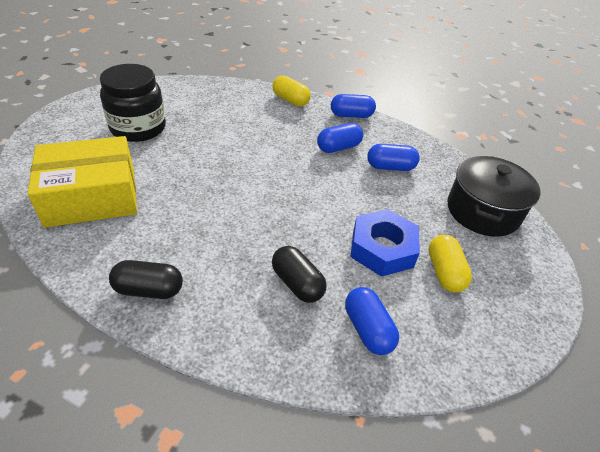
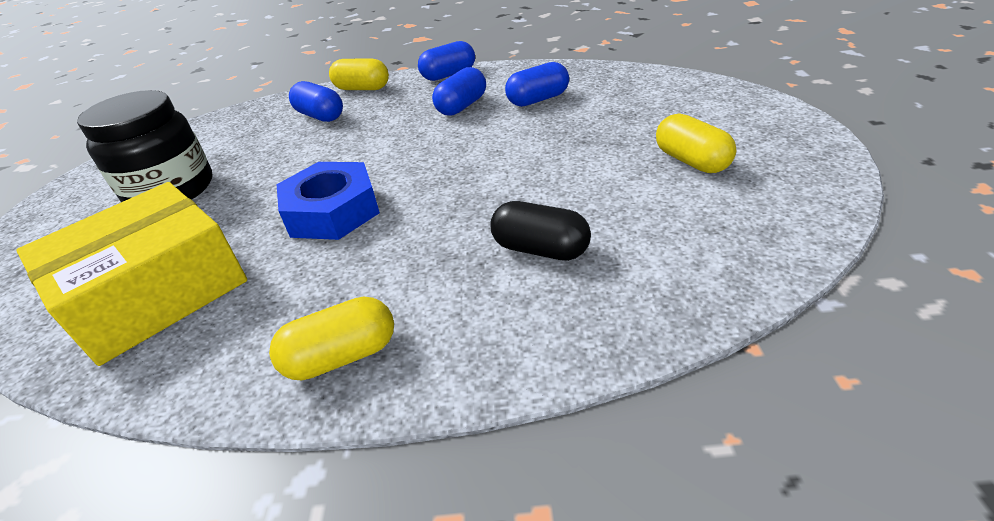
camera: 20 degrees left, 5 degrees down
(149, 289) = (341, 356): black capsule -> yellow capsule
(368, 329) = (668, 251): blue capsule -> blue capsule (320, 116)
(382, 248) = (604, 171): blue nut -> blue nut (332, 211)
(482, 211) = (671, 96): black pot -> none

